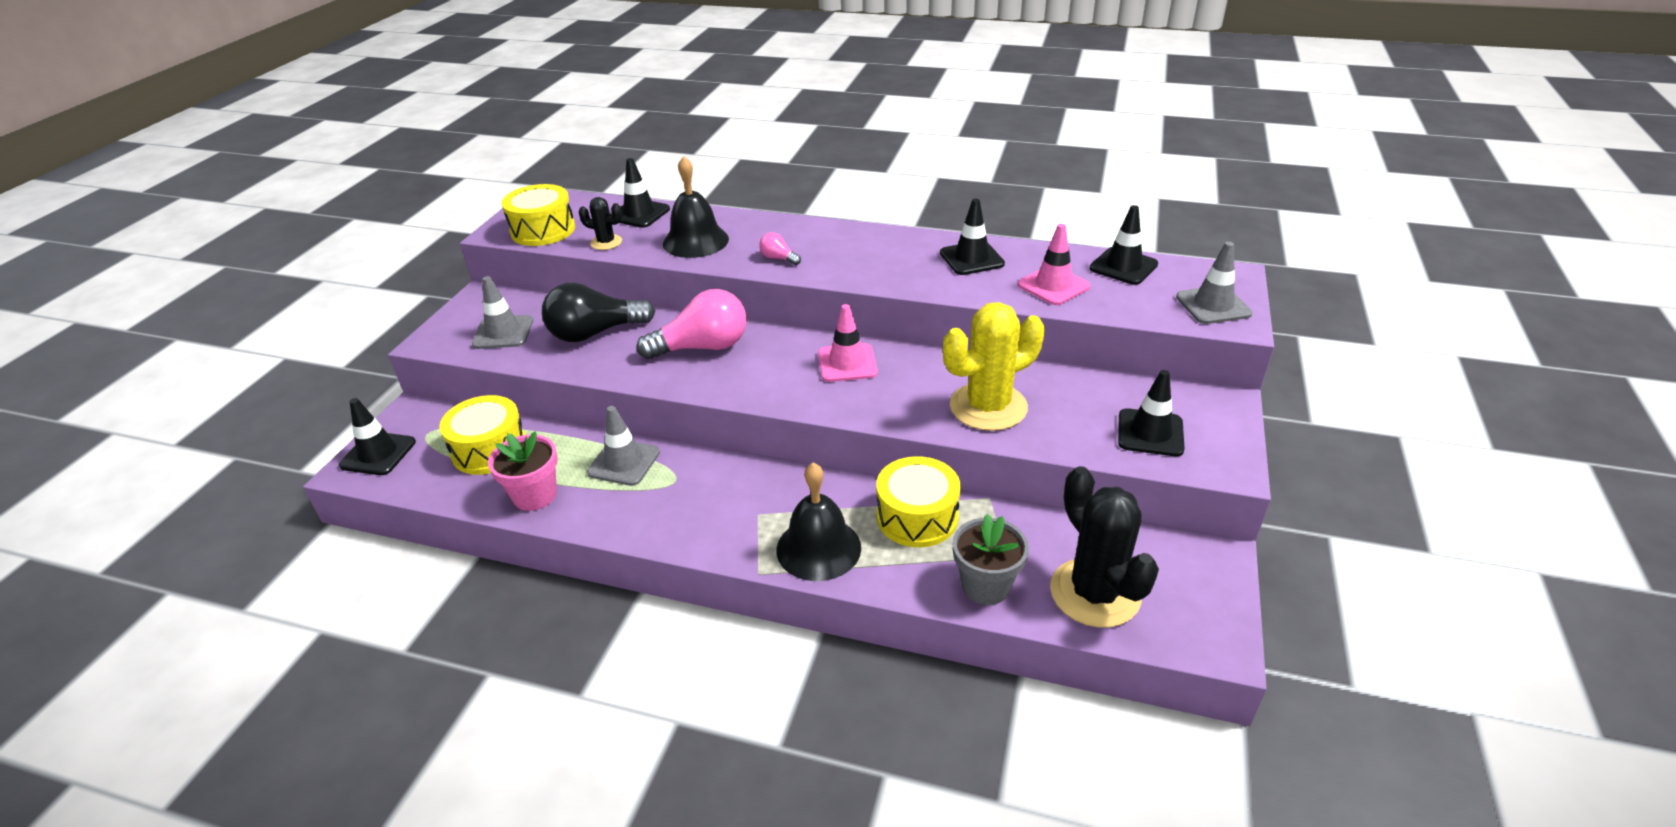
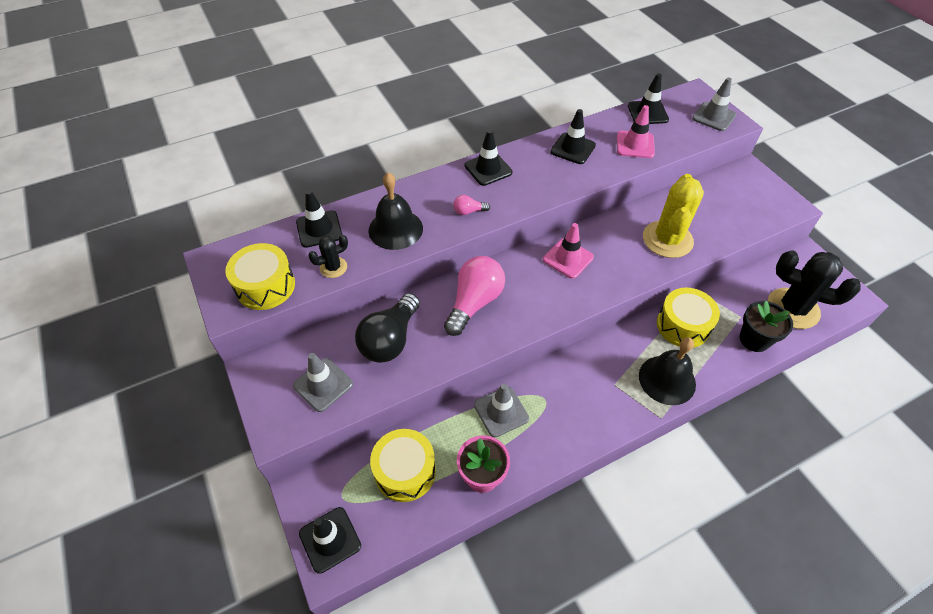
camera: 45 degrees left, 15 degrees up
(986, 586) = (754, 339): grey flower pot -> black flower pot
(1150, 433) = (745, 207): black traffic cone -> black traffic cone (488, 169)

